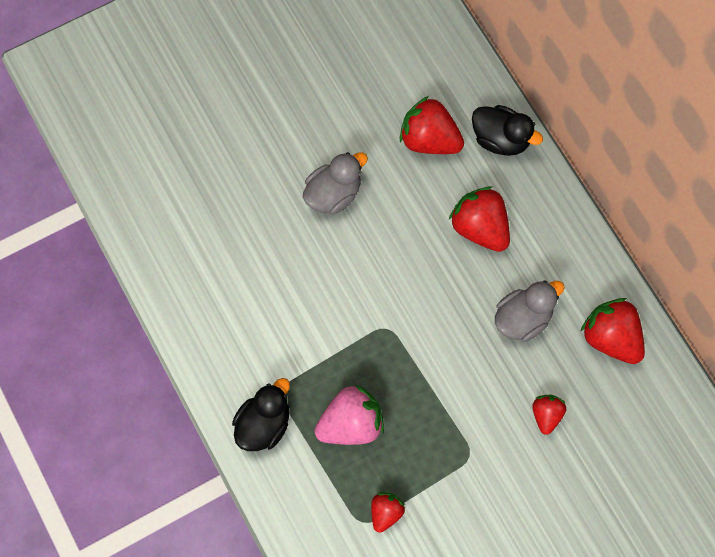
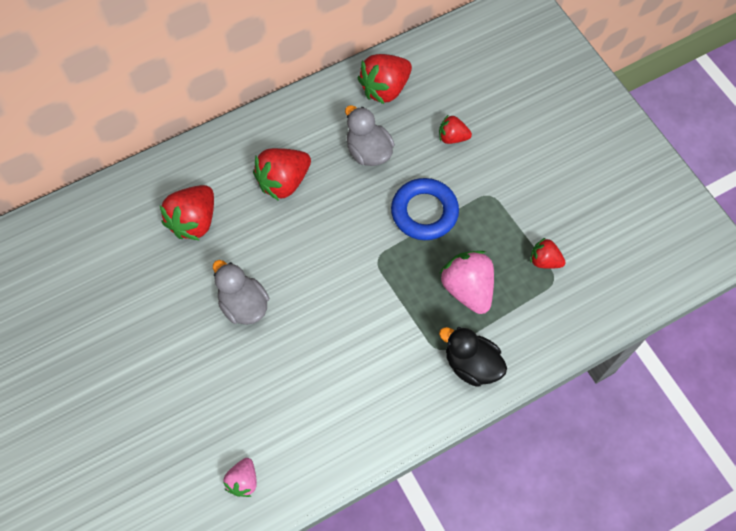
camera: 90 degrees left, 5 degrees down
(152, 203) = (243, 481): none -> pink strawberry
(445, 380) = (424, 212): none -> blue ring
(501, 139) = (199, 163): black duck -> none

